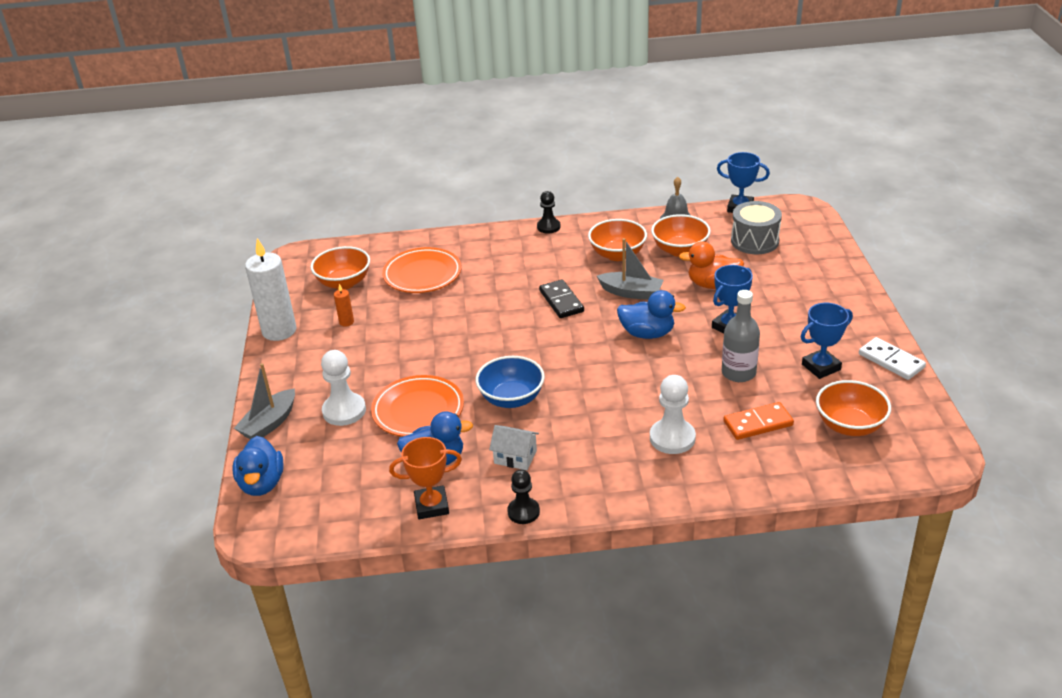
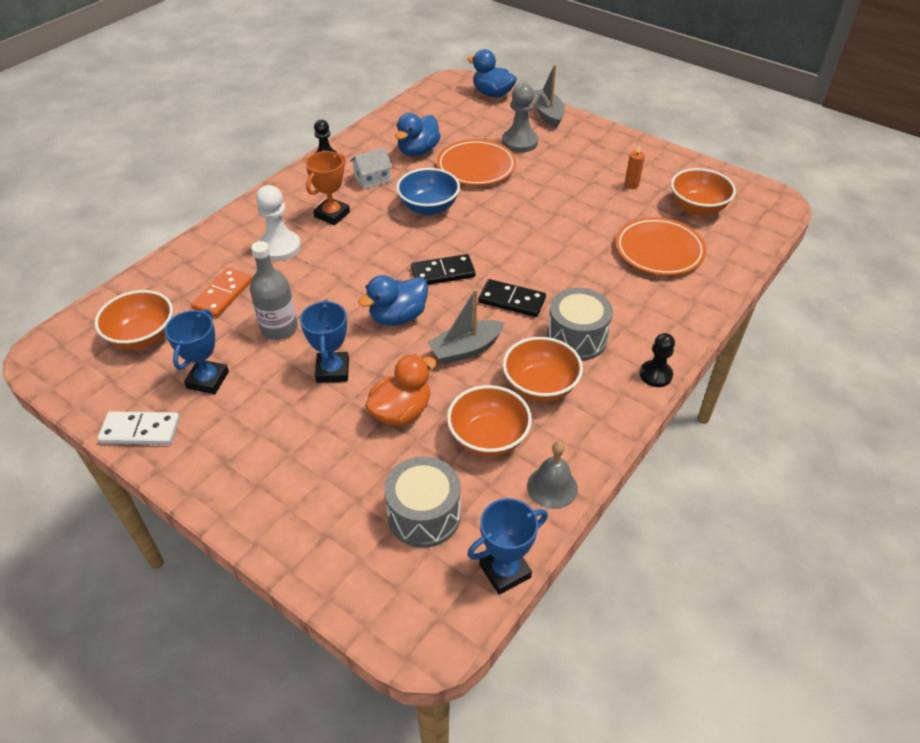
camera: 130 degrees right, 10 degrees up
(279, 331) = (658, 154): white candle -> none
(344, 411) = (520, 142): white pawn -> grey pawn
(431, 506) = (383, 133): orange trophy -> orange trophy (332, 214)
(559, 262) = (576, 338): none -> grey drum
(577, 343) = (443, 272): none -> black domino

